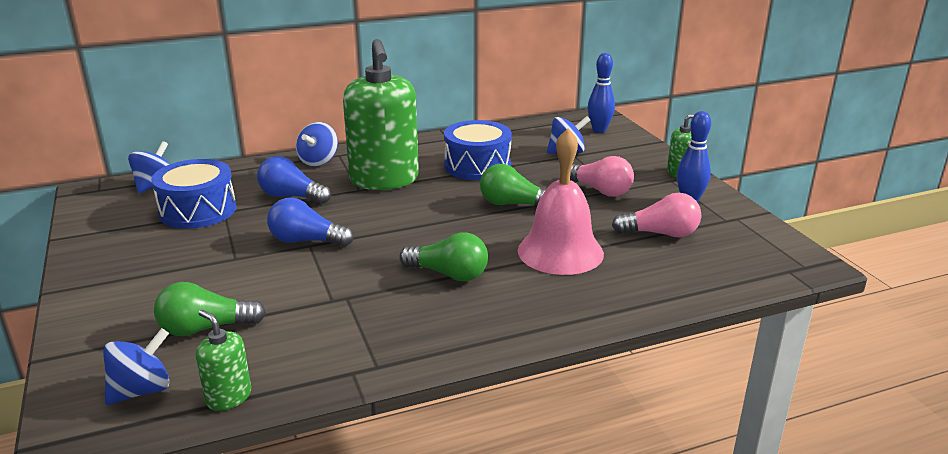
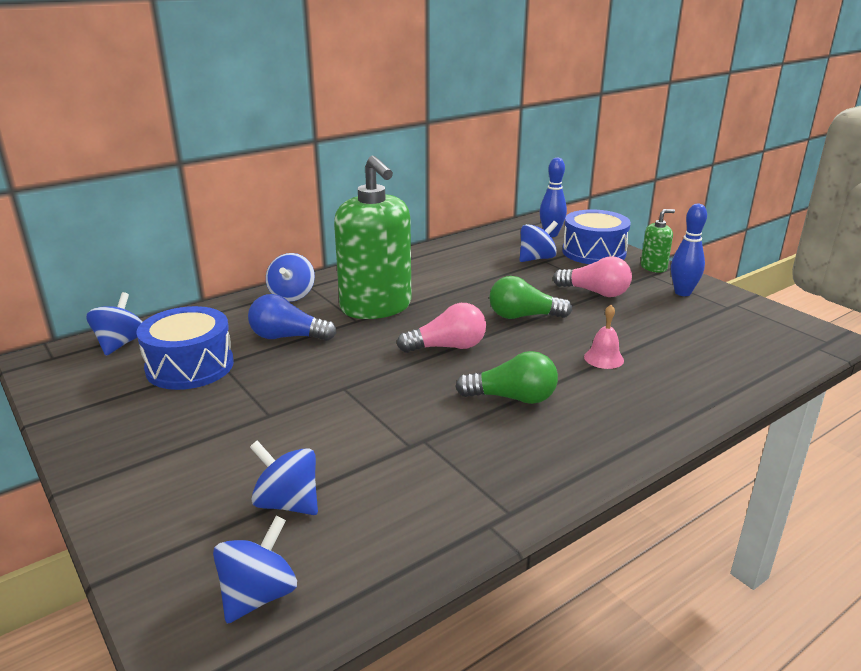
camera: 15 degrees left, 0 degrees up
(205, 328) = (287, 503): green light bulb -> blue spinning top
(228, 397) = (369, 582): green soap dispenser -> none
(306, 241) = (337, 383): blue light bulb -> none
(477, 166) = (460, 282): blue drum -> blue drum (594, 252)
(560, 252) = (603, 358): pink bell -> pink bell, size x0.44
(660, 234) = (681, 328): pink light bulb -> pink light bulb (447, 347)

